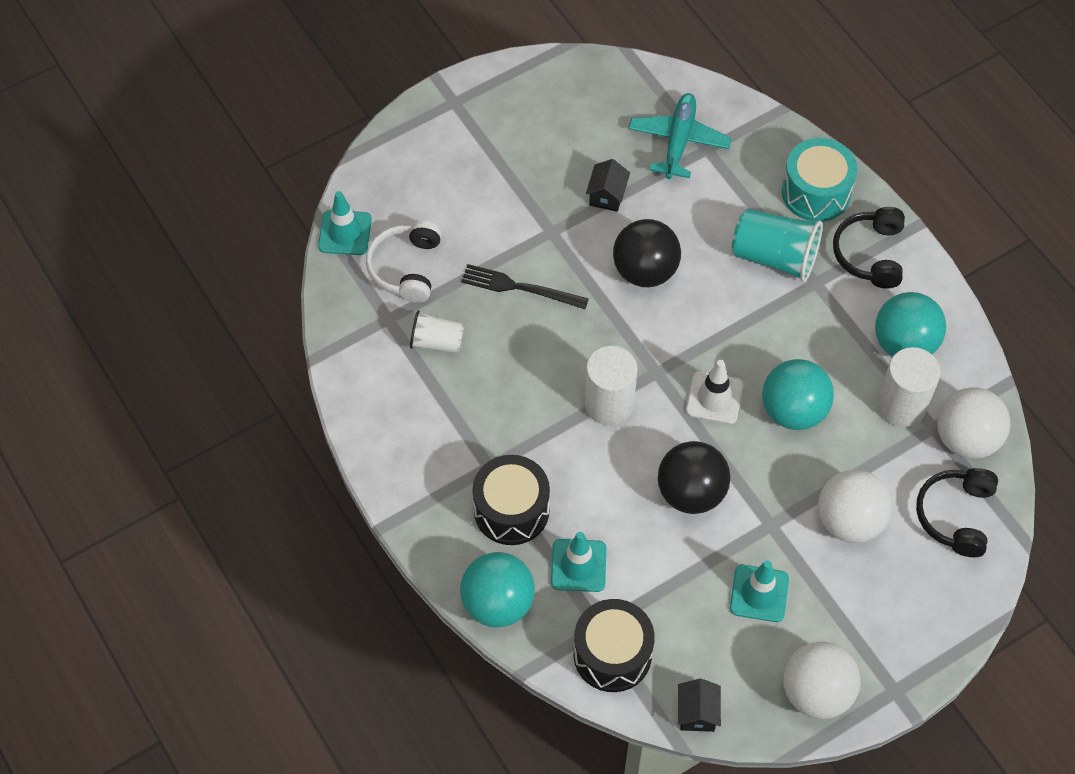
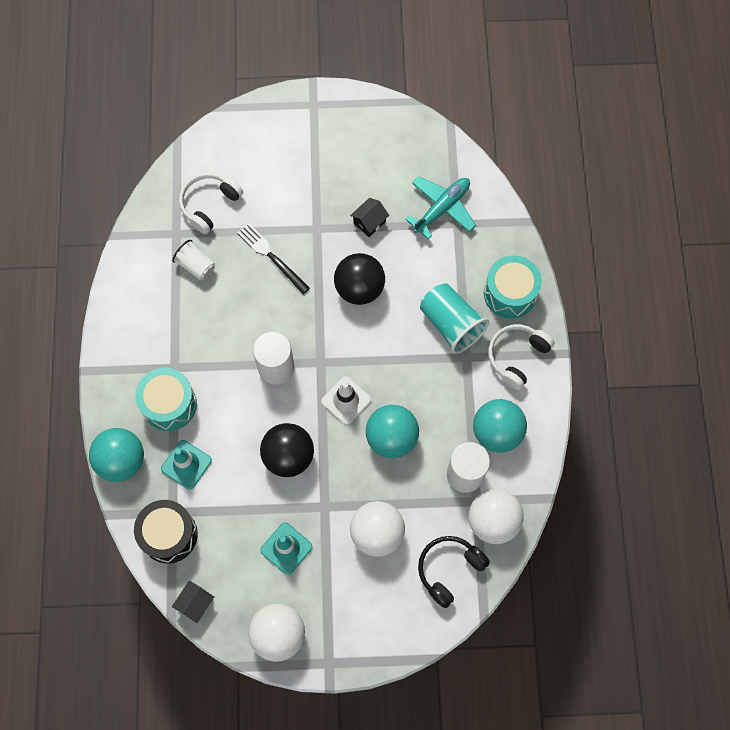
camera: 30 degrees right, 10 degrees up
(345, 233) = (186, 160): turquoise traffic cone -> none
(511, 510) = (169, 404): black drum -> turquoise drum
(870, 254) = (517, 357): black headphones -> white headphones

